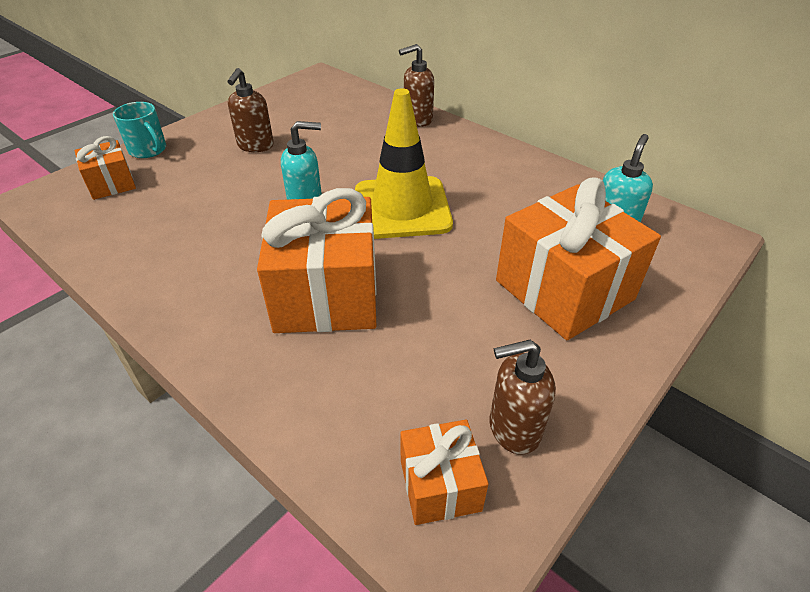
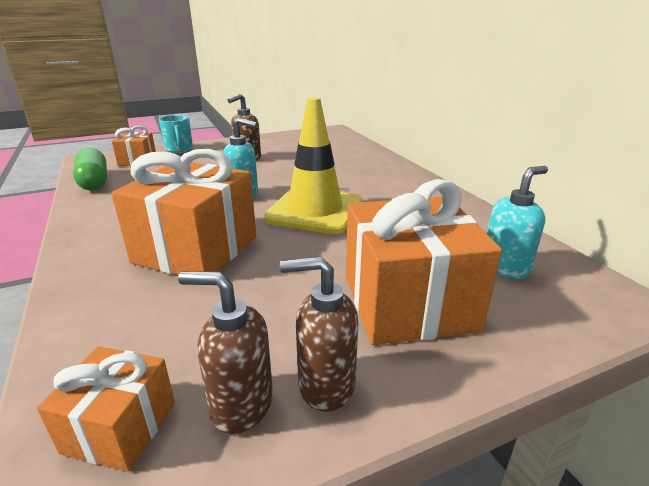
camera: 25 degrees right, 15 degrees down
(91, 234) = (94, 181): none -> green capsule
(417, 120) = (383, 163): brown soap dispenser -> brown soap dispenser (325, 385)

